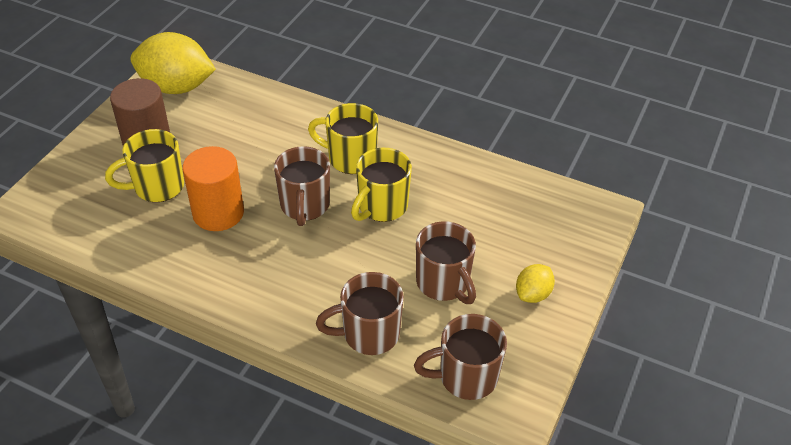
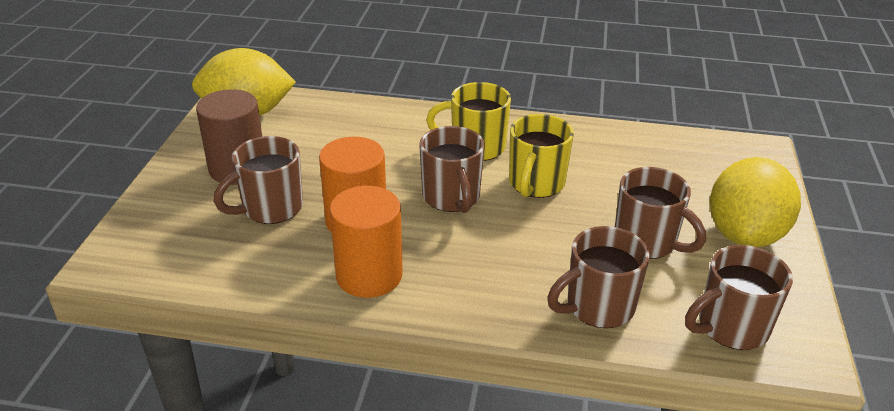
camera: 15 degrees left, 10 degrees down
(157, 187) = (270, 208): yellow mug -> brown mug
(206, 265) = (369, 275): none -> orange cylinder
(533, 294) = (745, 234): yellow lemon -> yellow lemon, size x2.04

